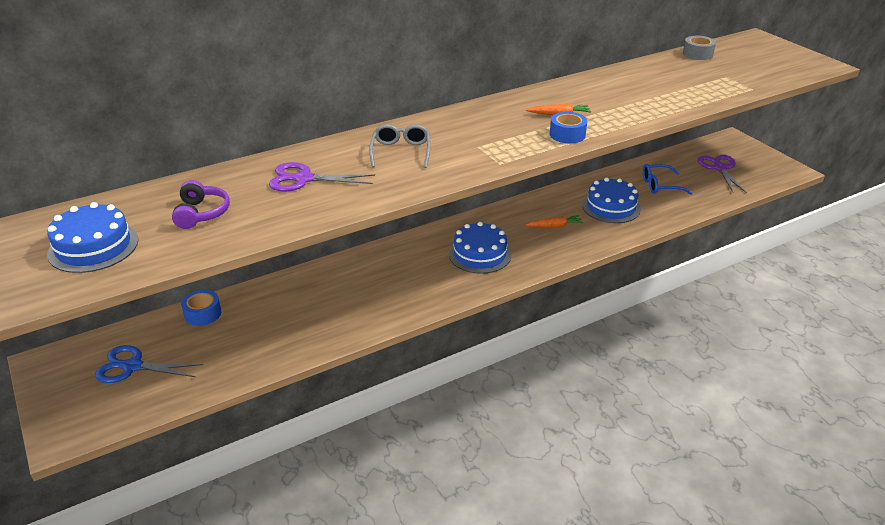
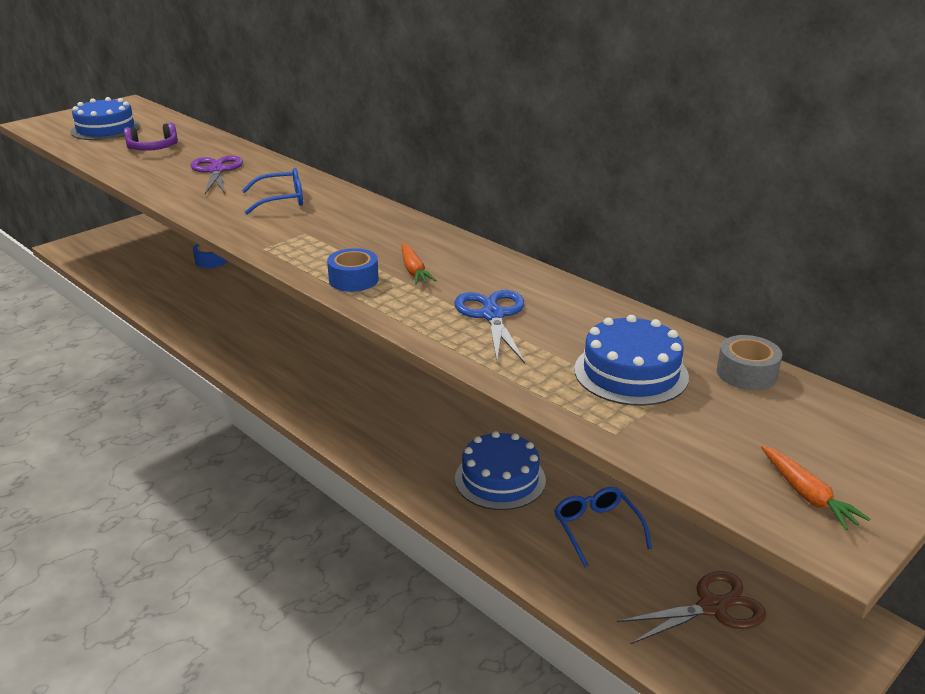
camera: 75 degrees right, 5 degrees down
(132, 366) = (141, 251): blue scissors -> blue scissors (492, 315)
(401, 152) = (281, 200): grey glasses -> blue glasses
(480, 254) = (341, 383): blue cake -> blue cake (631, 373)
(554, 226) = (425, 432): orange carrot -> orange carrot (807, 495)
(720, 168) = (712, 607): purple scissors -> brown scissors

